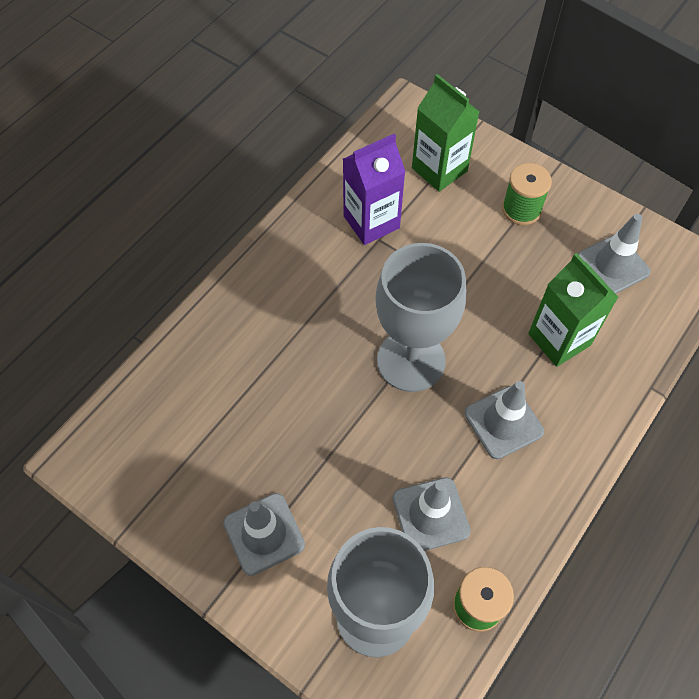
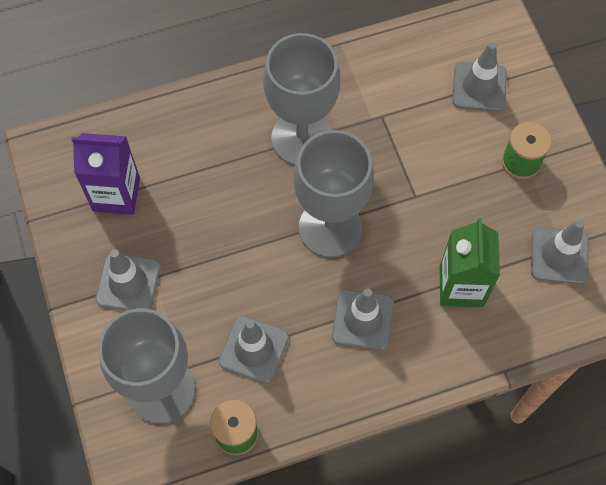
camera: 35 degrees right, 5 degrees up
(324, 299) = (301, 138): none -> grey goblet
(371, 222) = (387, 98): purple carton -> purple carton (116, 194)
(439, 169) = (479, 87): green carton -> grey traffic cone

